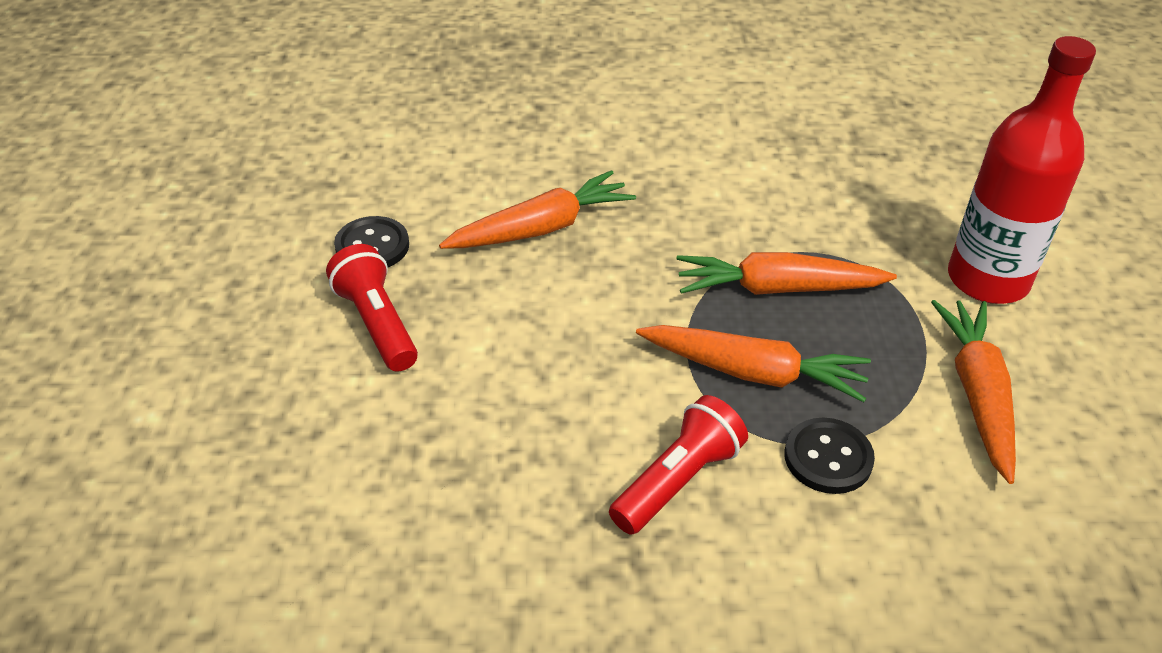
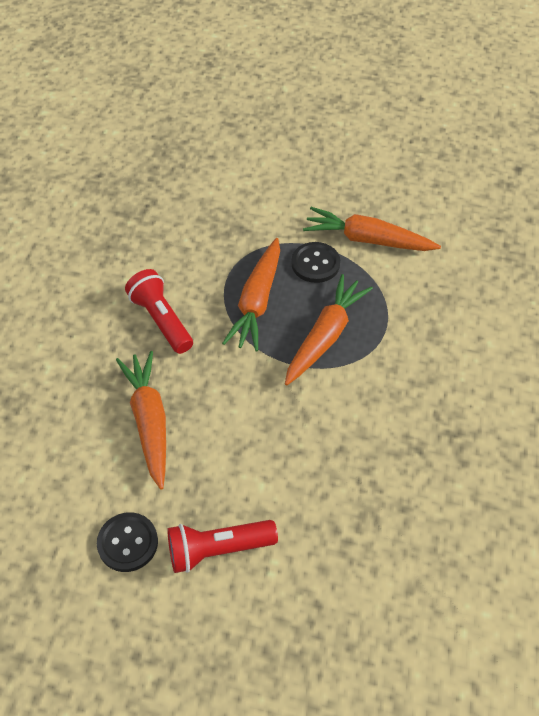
camera: 75 degrees left, 10 degrees up
(677, 481) = (400, 398): red flashlight -> red flashlight (161, 320)
(828, 458) = (398, 321): black button -> black button (315, 264)
(987, 279) = (281, 200): red bottle -> none

